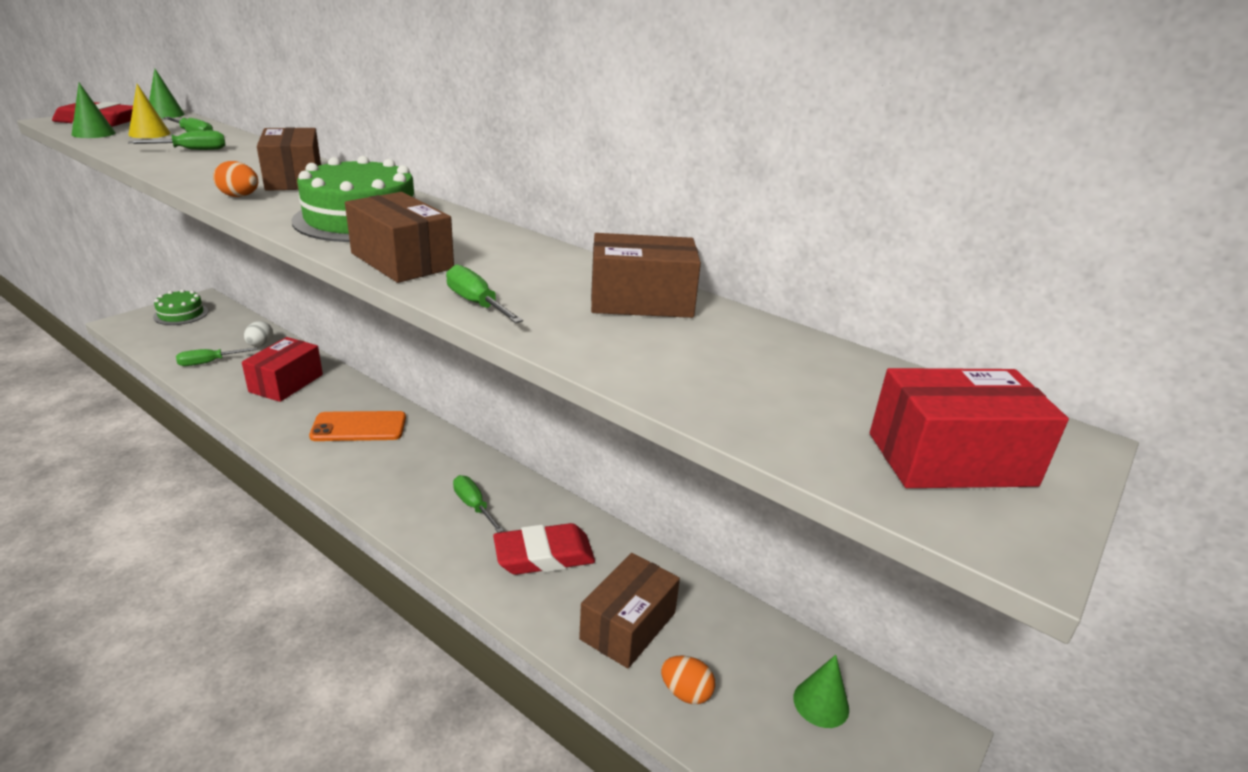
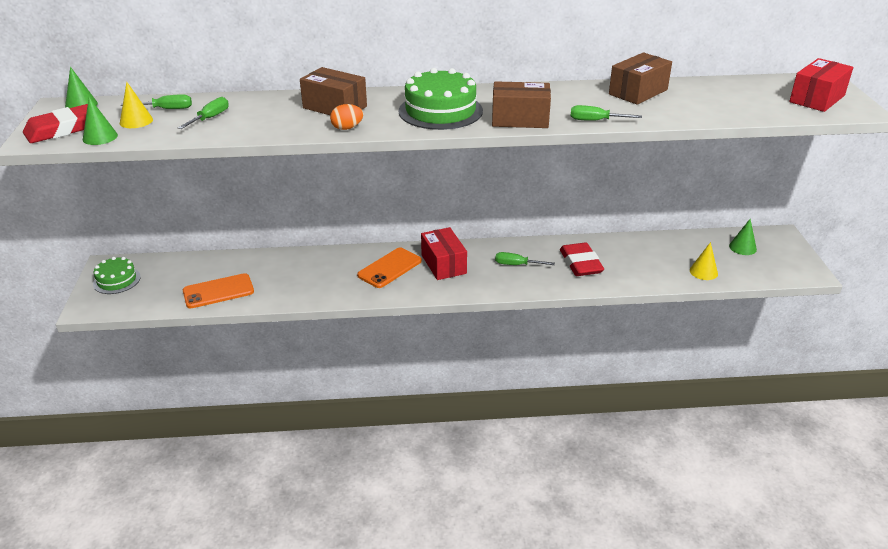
camera: 40 degrees left, 5 degrees up
(209, 362) = (218, 291): green screwdriver -> orange phone
(260, 345) = (225, 265): white egg -> none
(286, 383) = (296, 273): red box -> red box (443, 264)
(544, 555) = (580, 263): red eraser -> red eraser turned 45 degrees counterclockwise
(628, 626) = (652, 265): brown box -> none
(686, 692) = (703, 272): orange egg -> yellow cone

